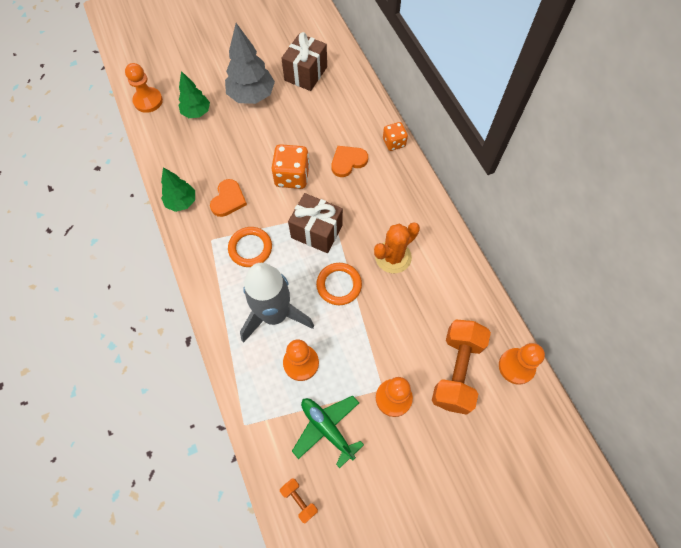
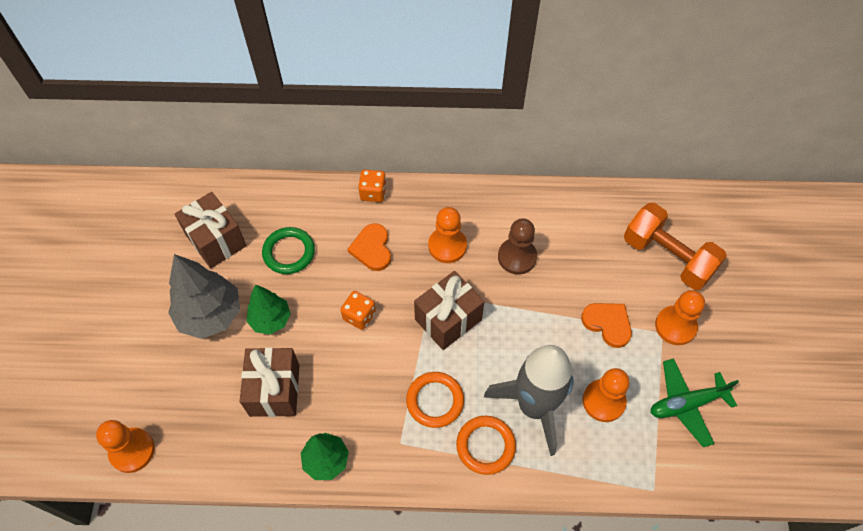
camera: 65 degrees left, 5 degrees down
(196, 112) = (194, 392): green tree -> green tree (270, 320)
(217, 153) = (274, 390): none -> brown gift
(228, 199) = (353, 401): orange heart -> orange heart (607, 324)
(292, 176) = (359, 316): orange dice -> orange dice, size x0.62
(299, 500) = (753, 462): orange dumbbell -> none
(318, 116) = (289, 252): none -> green ring
(339, 285) = (526, 324): orange ring -> orange ring (485, 446)
(393, 257) = (517, 257): orange cactus -> brown pawn
(516, 366) = (681, 205): orange pawn -> orange pawn (447, 246)

